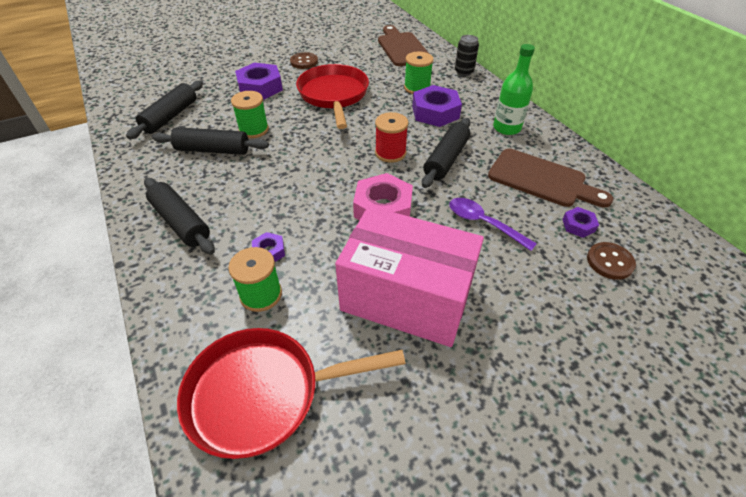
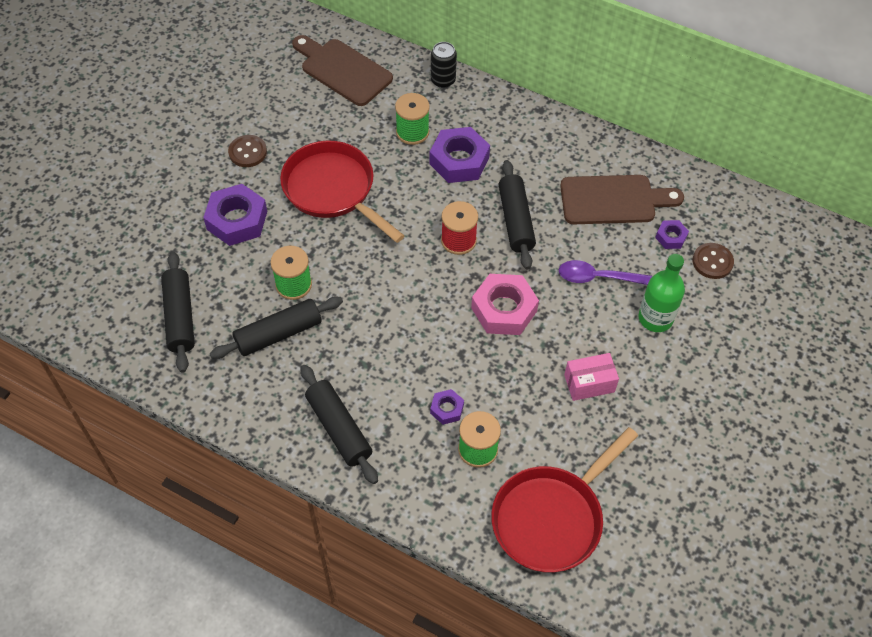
camera: 35 degrees left, 10 degrees up
(181, 222) = (339, 428): black rolling pin -> black rolling pin turned 45 degrees clockwise
(406, 297) = (589, 383): pink box -> pink box, size x0.42
(506, 128) = (542, 147): green bottle -> green bottle (655, 318)

